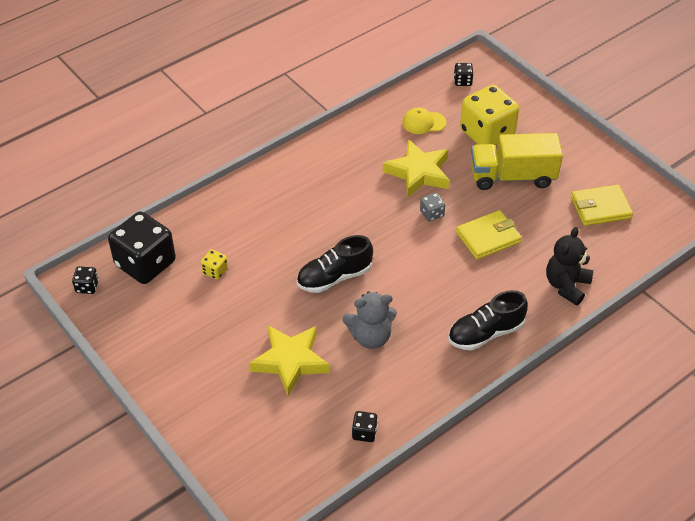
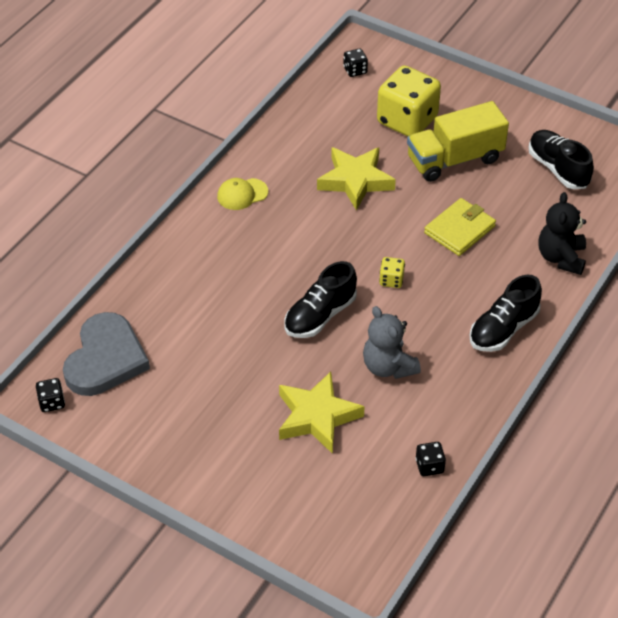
camera: 20 degrees left, 0 degrees up
(145, 263) = (105, 359): black dice -> grey heart
(215, 271) = (187, 345): yellow dice -> yellow dice (391, 280)
(370, 337) = (388, 366): grey teddy bear -> grey teddy bear turned 90 degrees clockwise
(423, 122) = (335, 125): yellow cap -> yellow cap (242, 194)
(431, 214) = (390, 221): grey dice -> none
(600, 208) = (558, 169): yellow wallet -> black shoe

